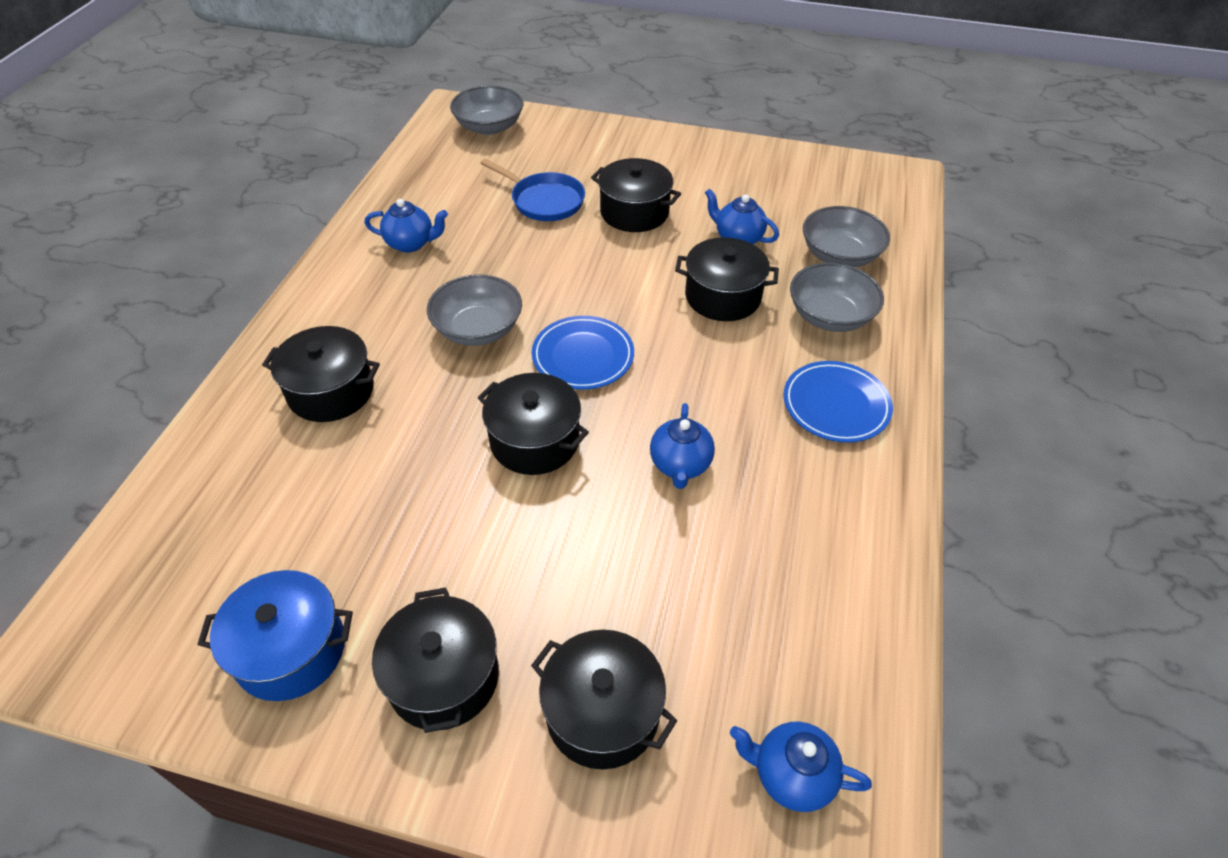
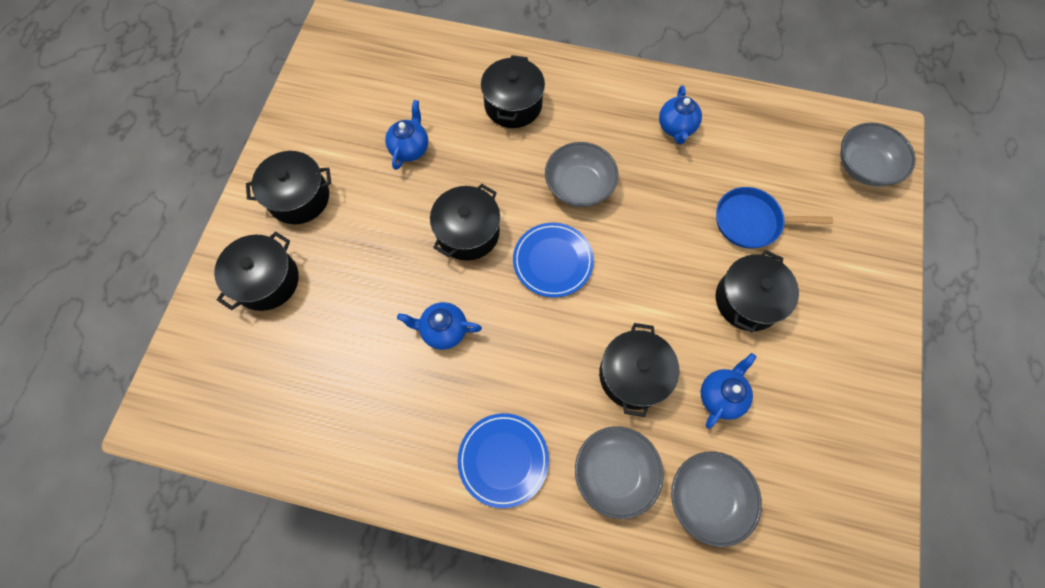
camera: 90 degrees right, 20 degrees up
(291, 650) = (324, 123): blue pot -> none
(544, 201) = (752, 221): blue pan -> blue pan turned 60 degrees clockwise
(791, 775) = (215, 384): blue teapot -> blue teapot (410, 149)

